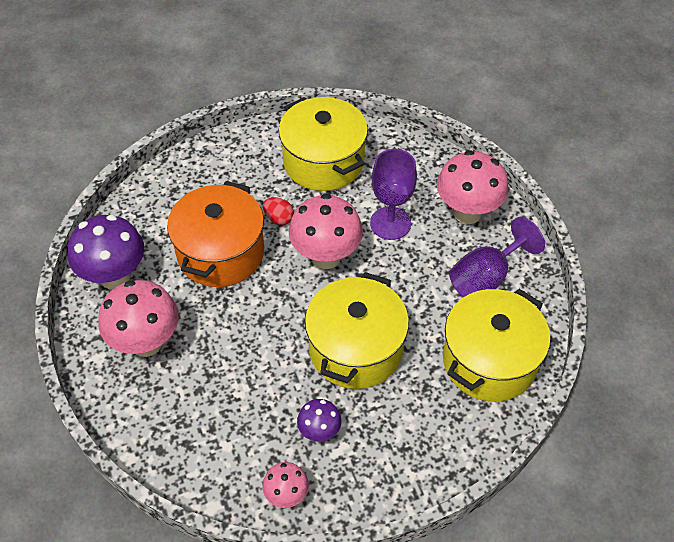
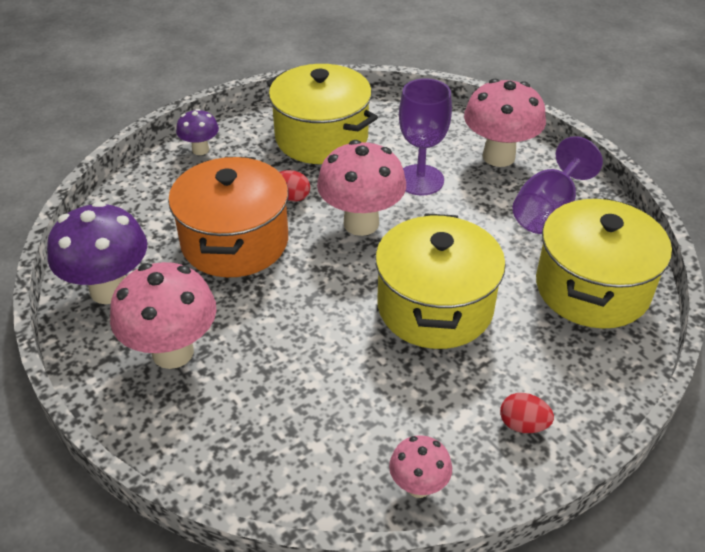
camera: 15 degrees left, 10 degrees down
(319, 432) = (429, 404): purple mushroom -> purple mushroom (200, 150)
(382, 466) = (523, 425): none -> red egg

